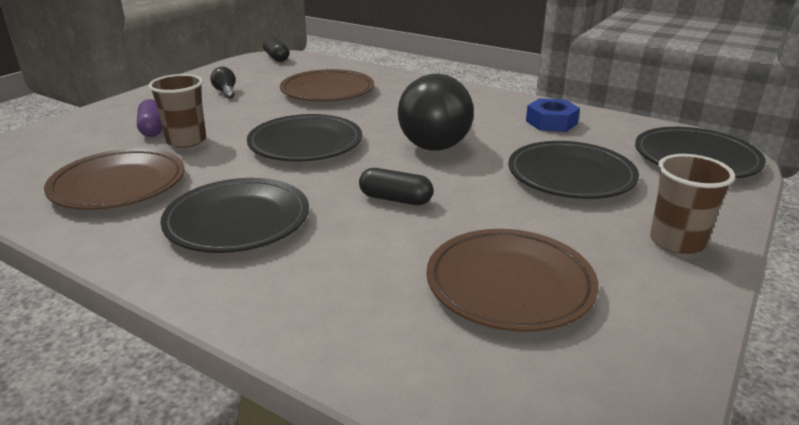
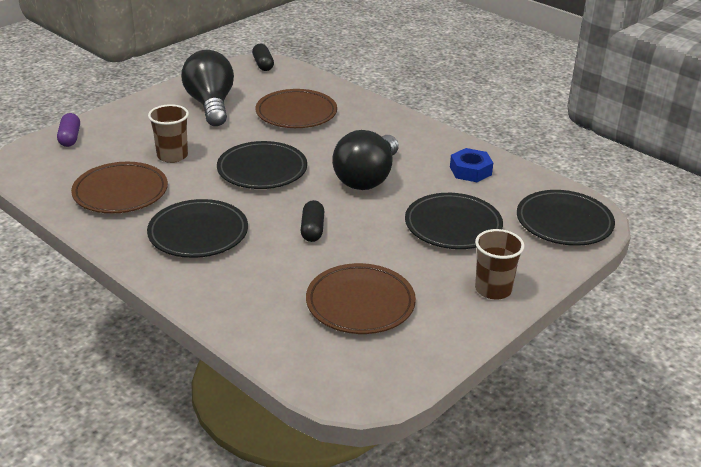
camera: 10 degrees right, 5 degrees up
(152, 128) = (148, 140): purple capsule -> purple capsule (70, 138)
(225, 92) = (210, 105): black light bulb -> black light bulb, size x2.49
(395, 199) = (312, 229): black capsule -> black capsule turned 60 degrees clockwise

